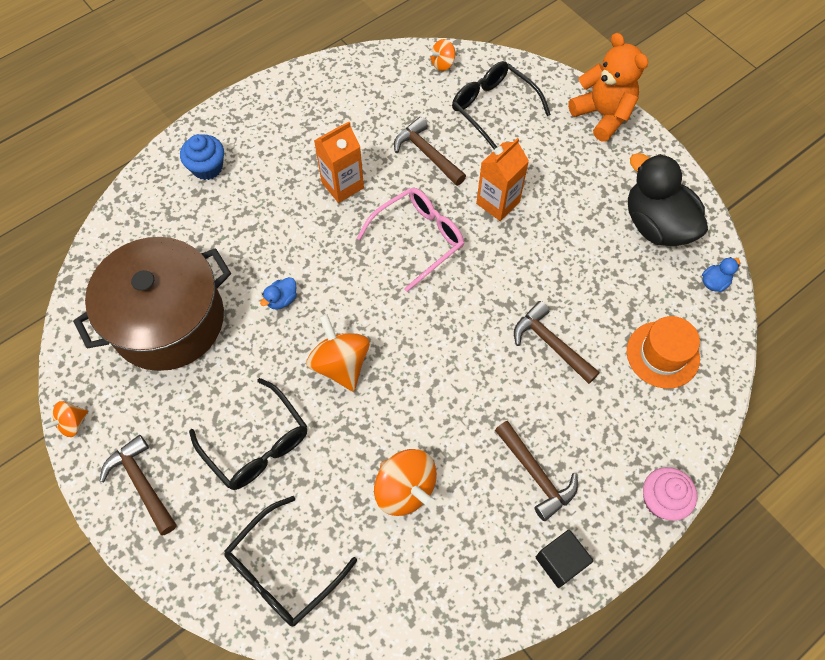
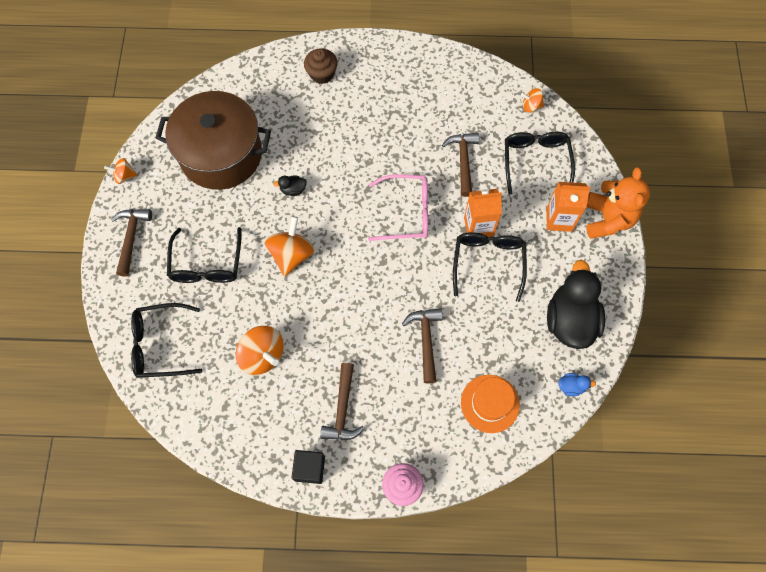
camera: 40 degrees right, 5 degrees up
(207, 167) = (322, 74): blue cupcake -> brown cupcake
(282, 299) = (293, 190): blue duck -> black duck
(342, 185) = (391, 144): orange carton -> orange carton (559, 219)
(405, 489) = (262, 355): orange spinning top -> orange spinning top turned 45 degrees counterclockwise
(538, 228) = (488, 262): none -> black glasses

